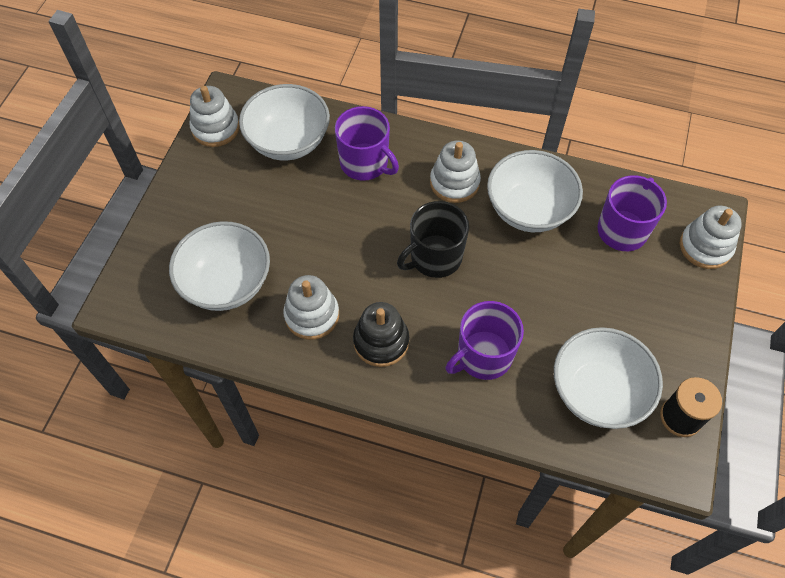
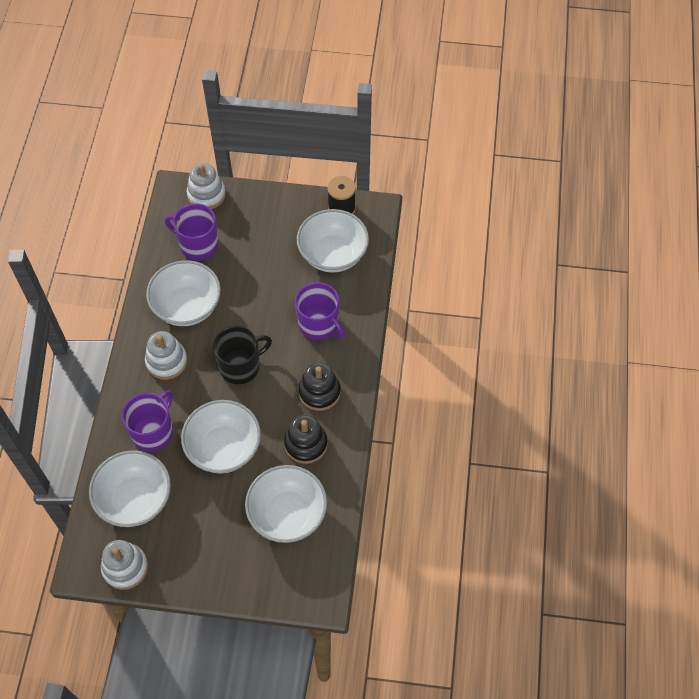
camera: 100 degrees left, 0 degrees up
(312, 315) = (306, 444): white stacking toy -> black stacking toy
(328, 228) = (224, 448): none -> white bowl
(435, 257) = (240, 366): black mug -> black mug turned 75 degrees counterclockwise

